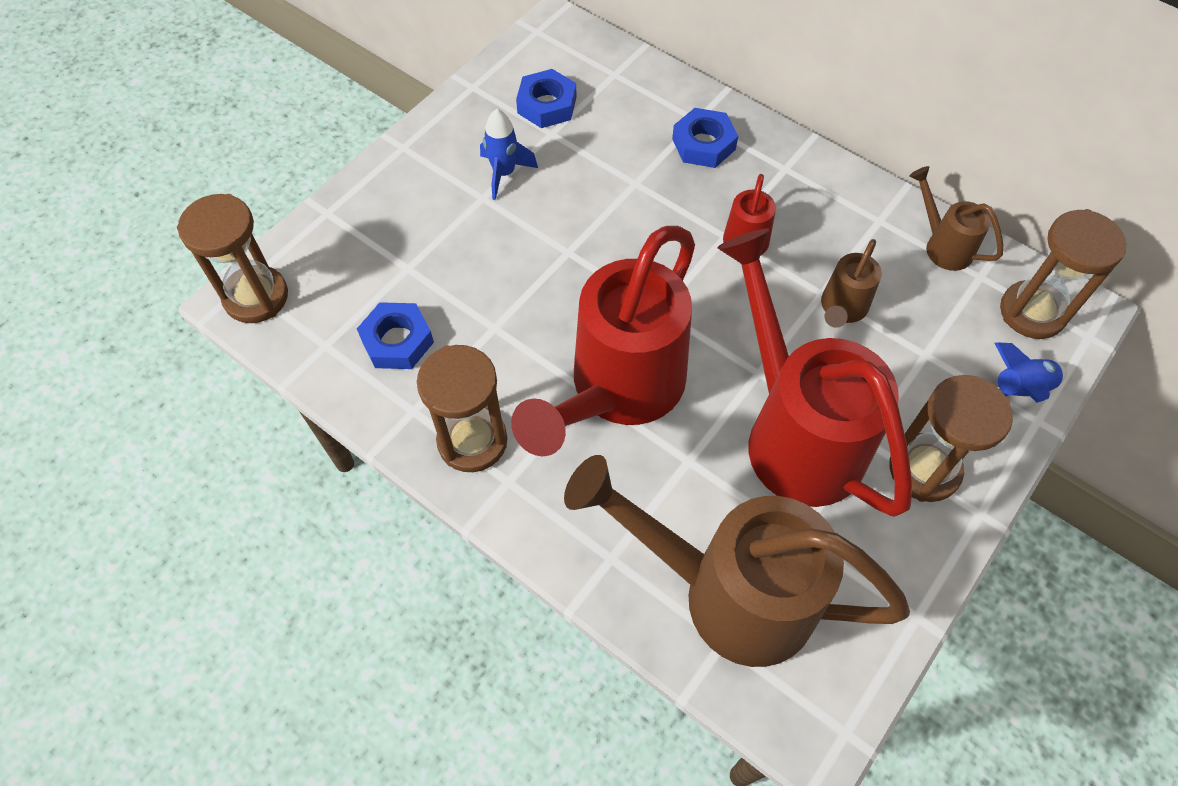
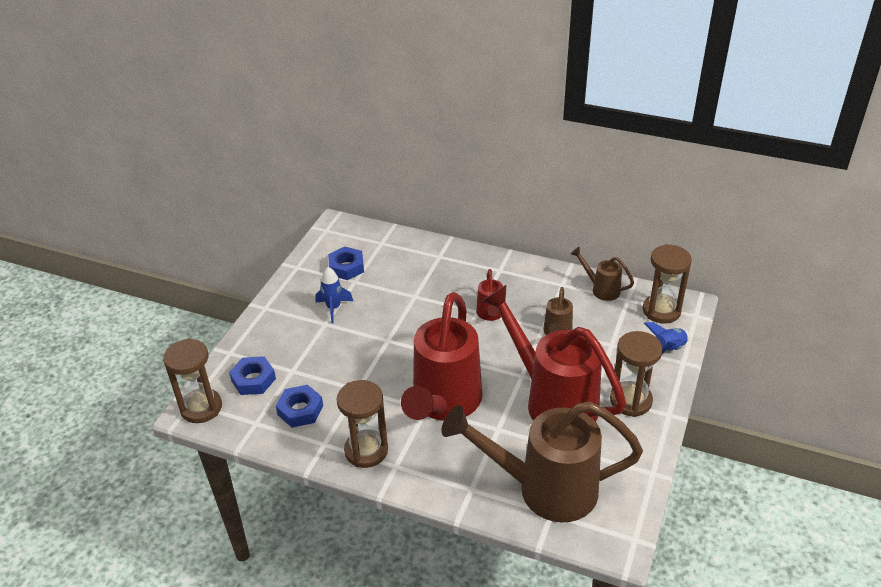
camera: 15 degrees left, 20 degrees down
(703, 144) = (447, 268): blue nut -> blue nut (253, 380)

